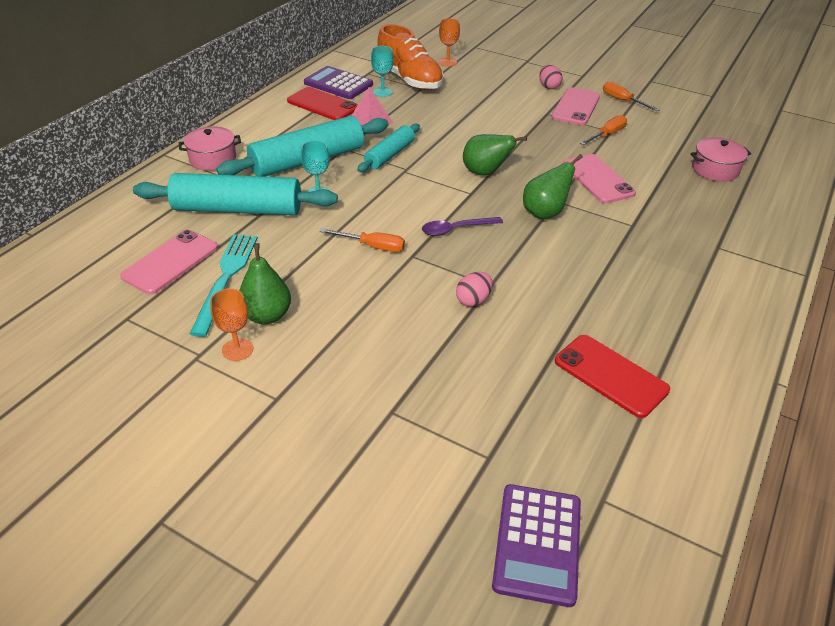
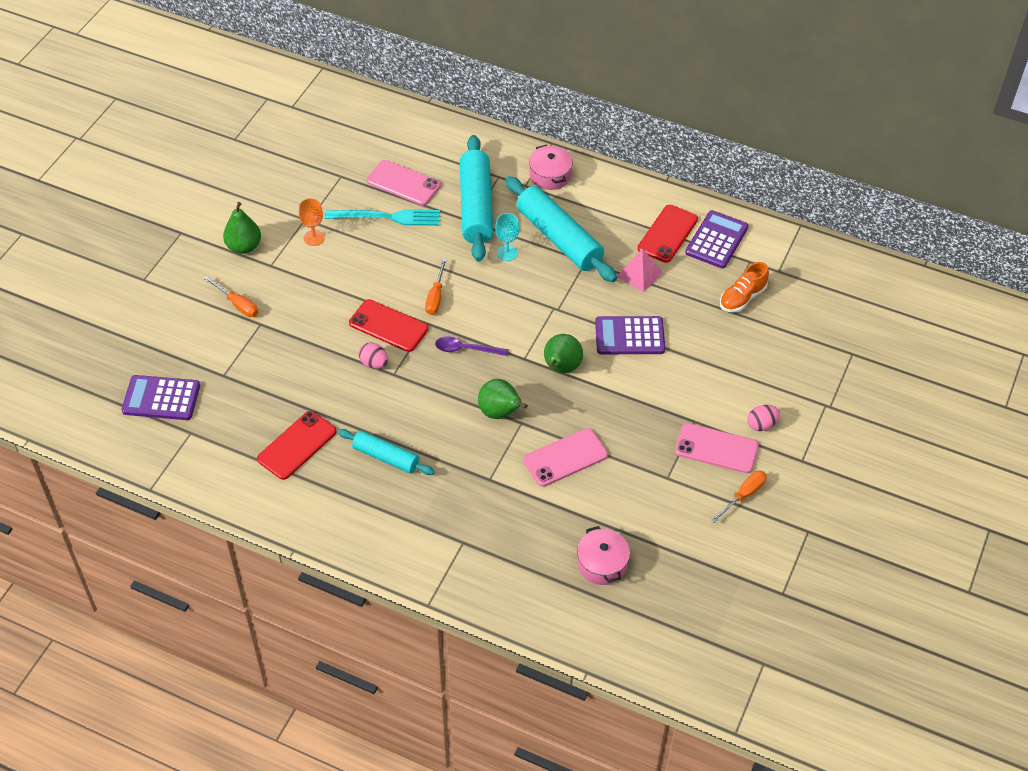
camera: 85 degrees right, 10 degrees up
(267, 316) = (348, 247): green pear -> green pear (244, 247)
(382, 92) = (708, 277): turquoise goblet -> none
(389, 155) = (580, 295): turquoise rolling pin -> turquoise rolling pin (386, 457)
(409, 80) = (742, 298): orange shoe -> orange shoe, size x0.62
(413, 286) = (388, 326): none -> red phone
(447, 62) = (799, 329): orange goblet -> none
(447, 134) = (629, 336): none -> purple calculator
(456, 229) = (466, 349): purple spoon -> purple spoon turned 60 degrees counterclockwise
(607, 135) = (657, 473): orange screwdriver -> orange screwdriver (237, 304)

